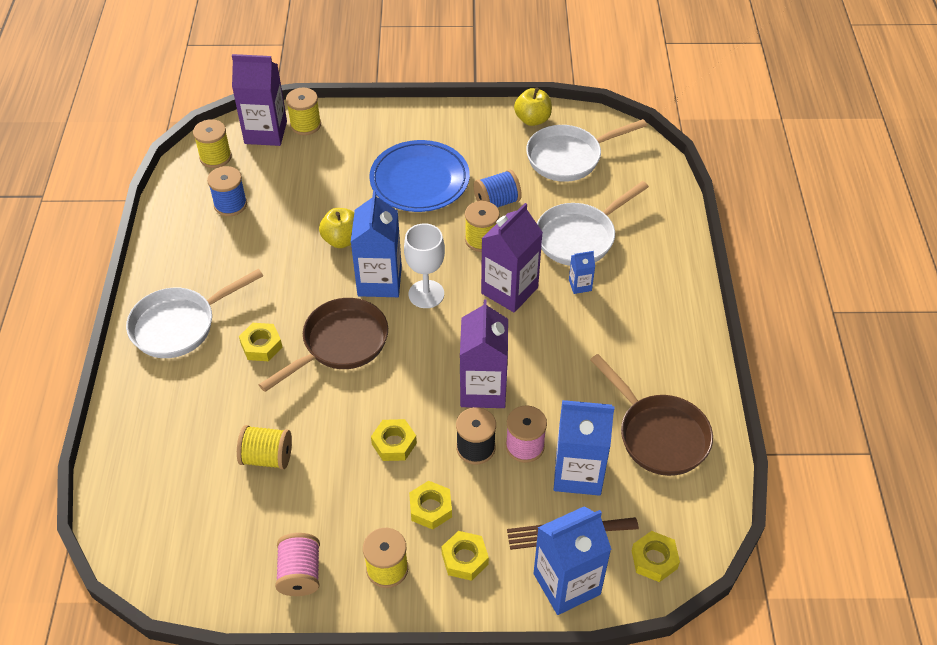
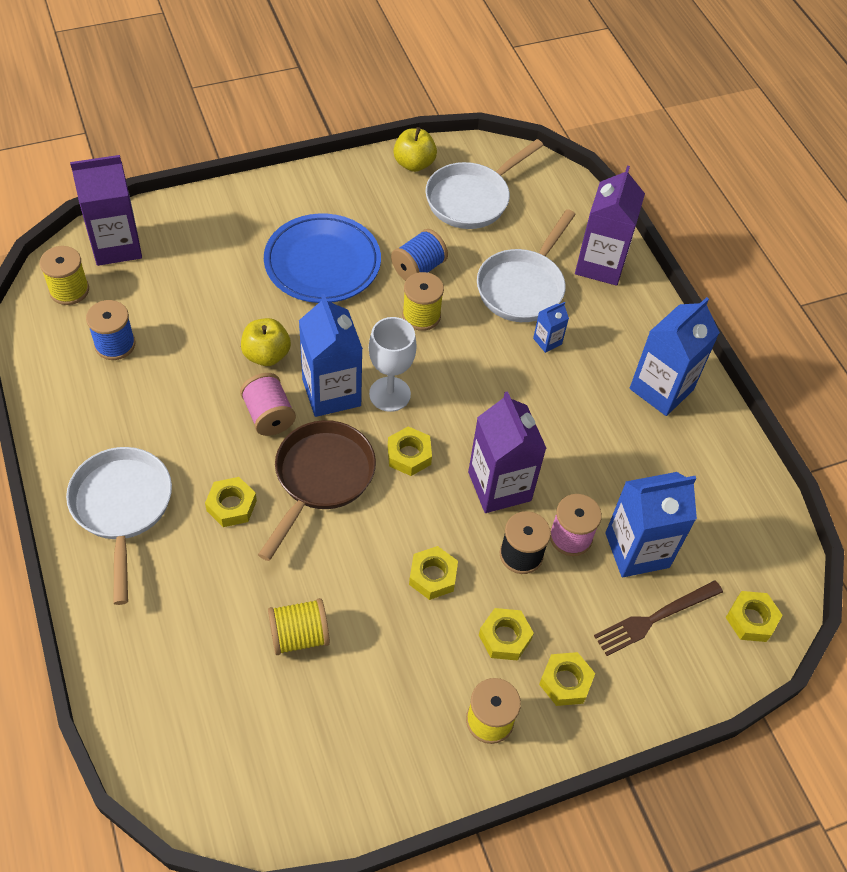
camera: 25 degrees left, 5 degrees up
(180, 325) = (122, 508): white pan -> white pan turned 135 degrees clockwise
(300, 573) = (398, 758): pink spool -> pink spool (269, 415)
(305, 125) = (160, 226): yellow spool -> none
(419, 345) = (409, 455): none -> yellow nut
(509, 290) = (477, 366): purple carton -> purple carton (600, 264)
(566, 584) = (679, 674): blue carton -> blue carton (661, 389)
(658, 435) = (697, 484): brown pan -> none

